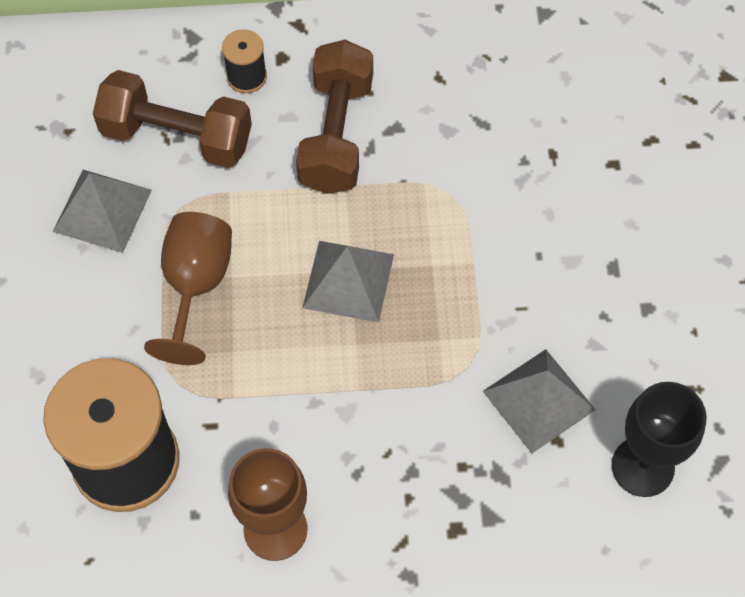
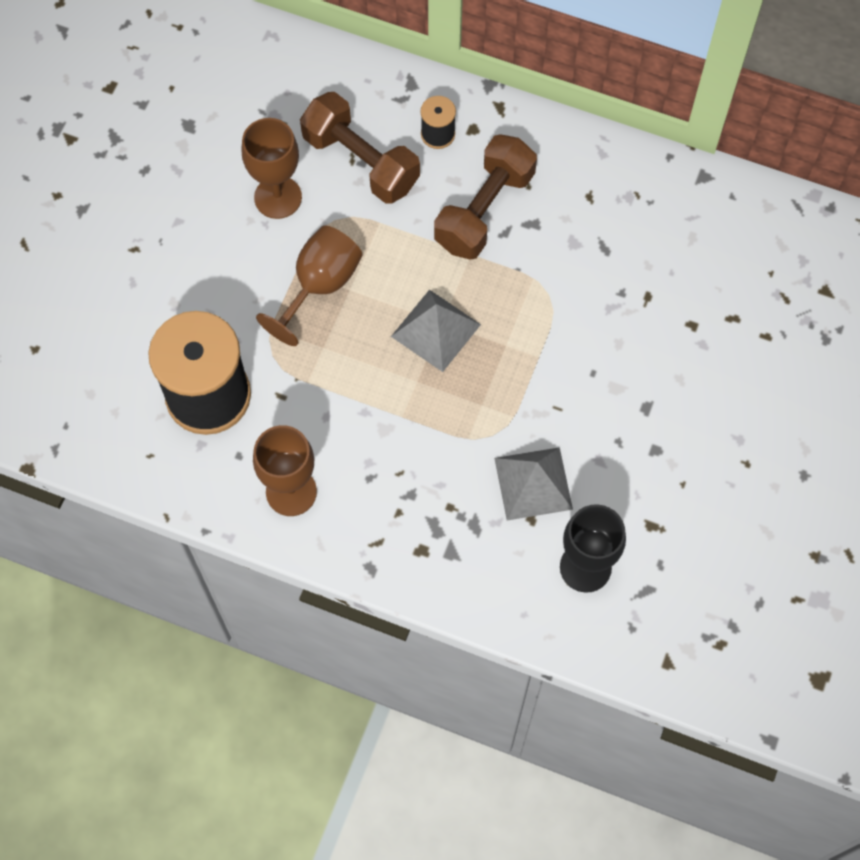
camera: 25 degrees right, 5 degrees up
(102, 210) = (278, 197): grey pyramid -> brown goblet

